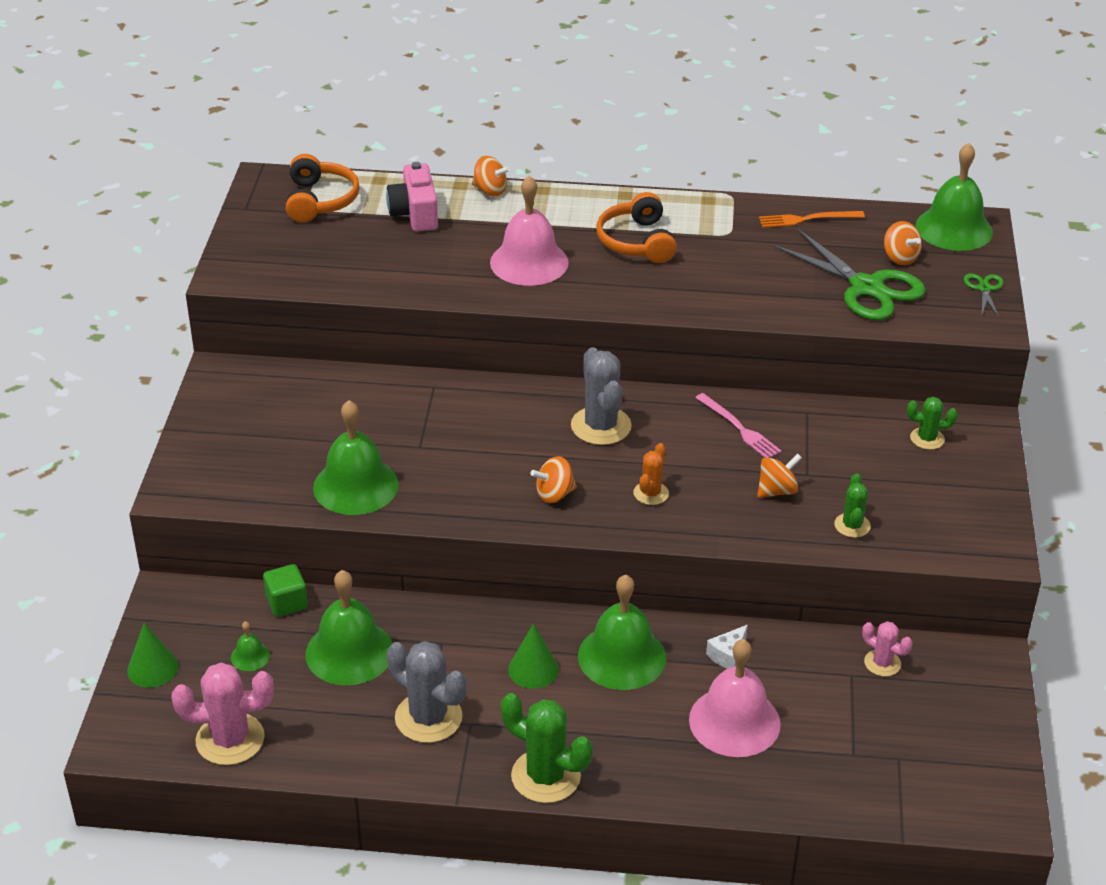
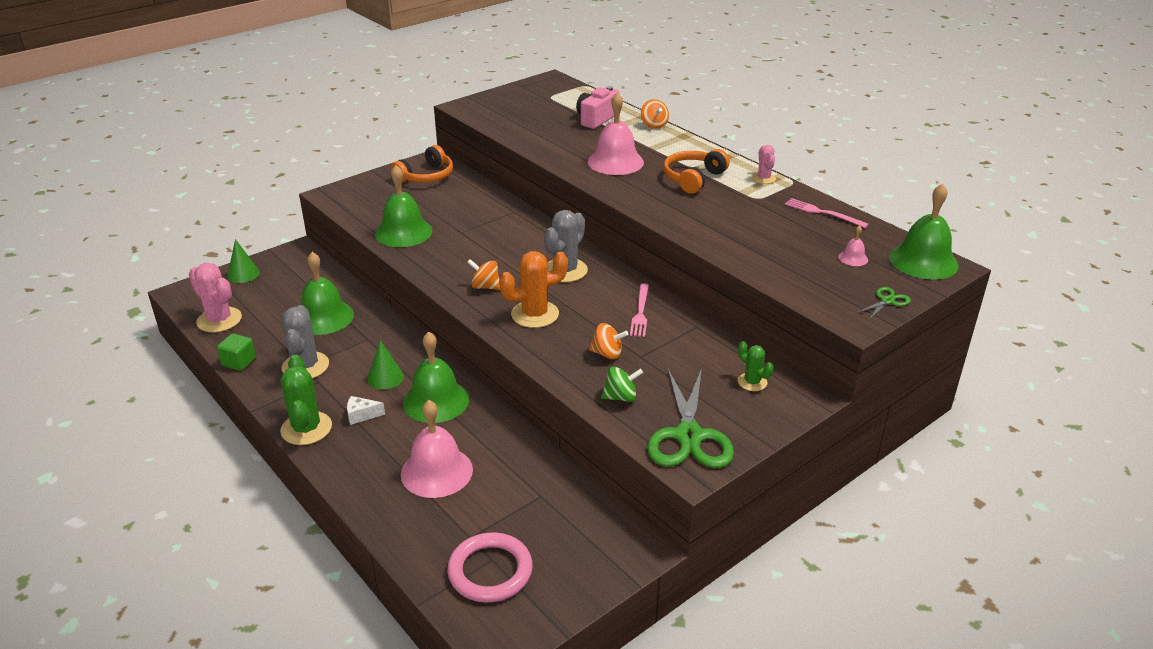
camera: 45 degrees right, 5 degrees down
(250, 656) = (284, 293): green bell -> none
(287, 603) = (335, 281): green cube -> green cube (239, 362)
(320, 200) = (561, 96): orange headphones -> orange headphones (426, 176)
(651, 493) = (535, 314): orange cactus -> orange cactus, size x1.78
(727, 655) = (490, 437): white cheese -> white cheese (361, 415)
(807, 219) = (823, 213): orange fork -> pink fork
(852, 525) = (621, 397): green cactus -> green spinning top
(866, 287) = (799, 262): green scissors -> green scissors (688, 436)
(882, 663) = (569, 503): pink cactus -> pink cactus (764, 178)
(900, 258) = (853, 258): orange spinning top -> pink bell
(913, 768) = (490, 571): none -> pink ring

